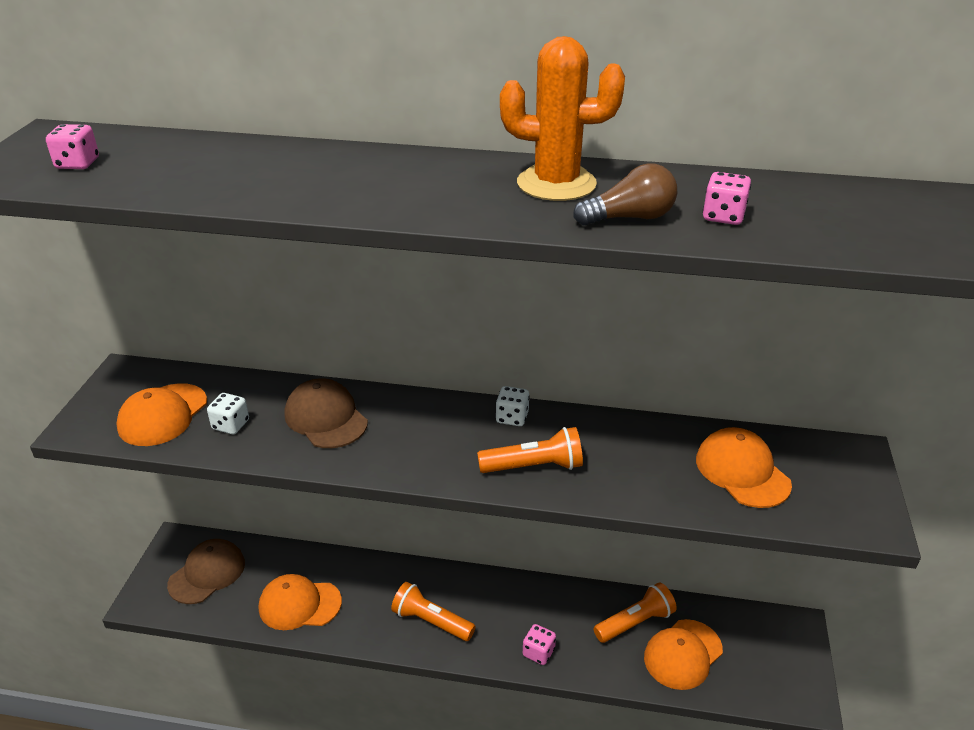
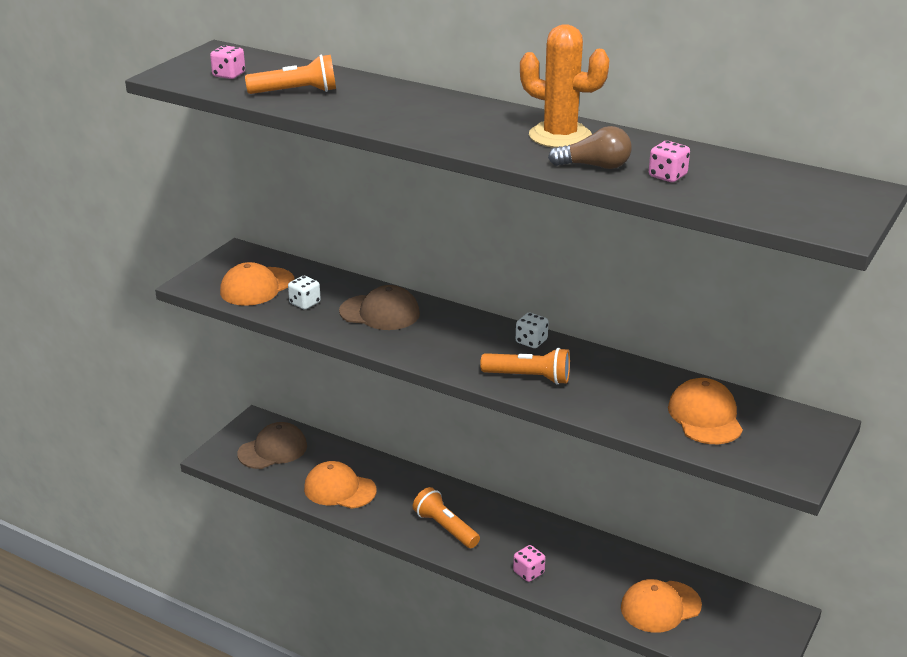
camera: 20 degrees right, 5 degrees down
(326, 418) = (380, 313): brown cap -> brown cap turned 120 degrees clockwise
(635, 622) = (629, 573): orange flashlight -> orange flashlight (296, 92)

